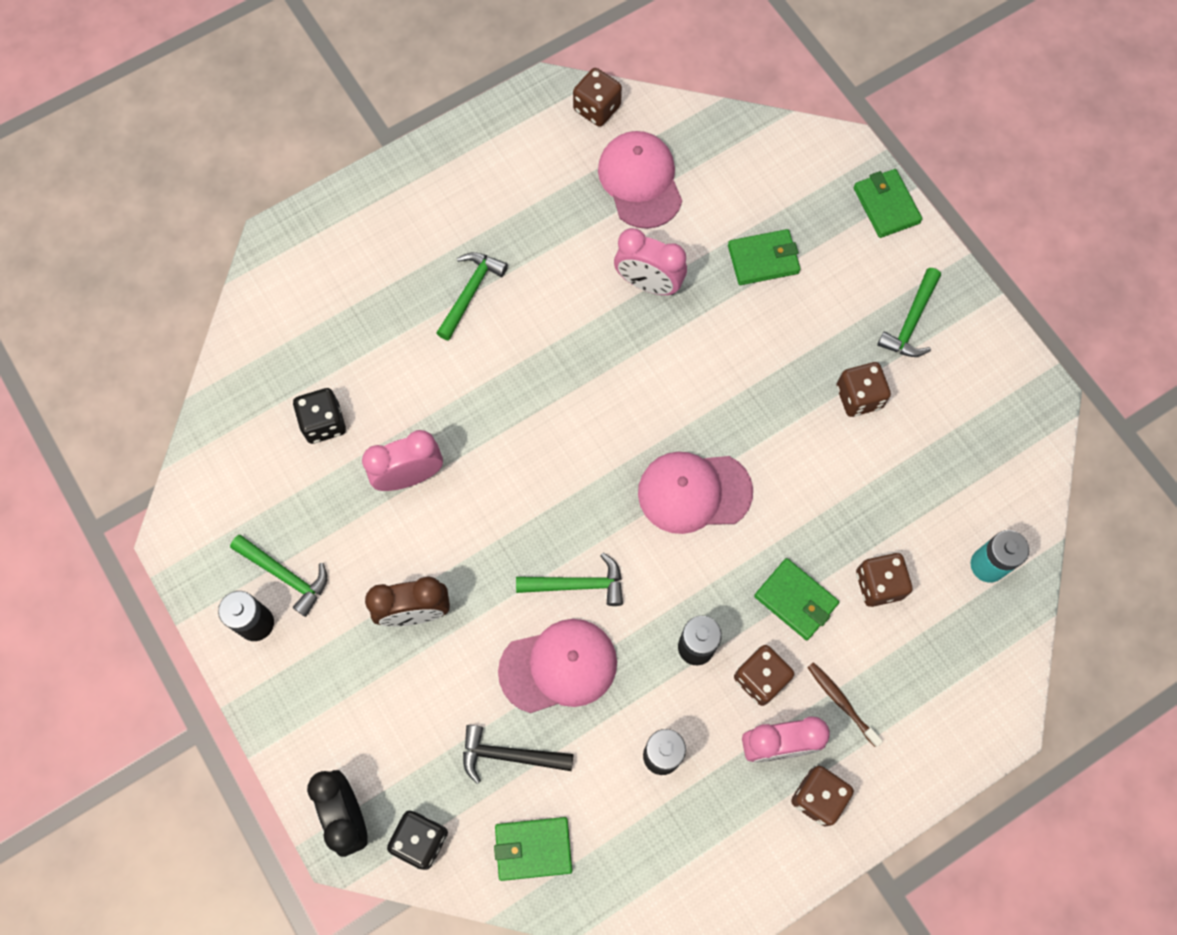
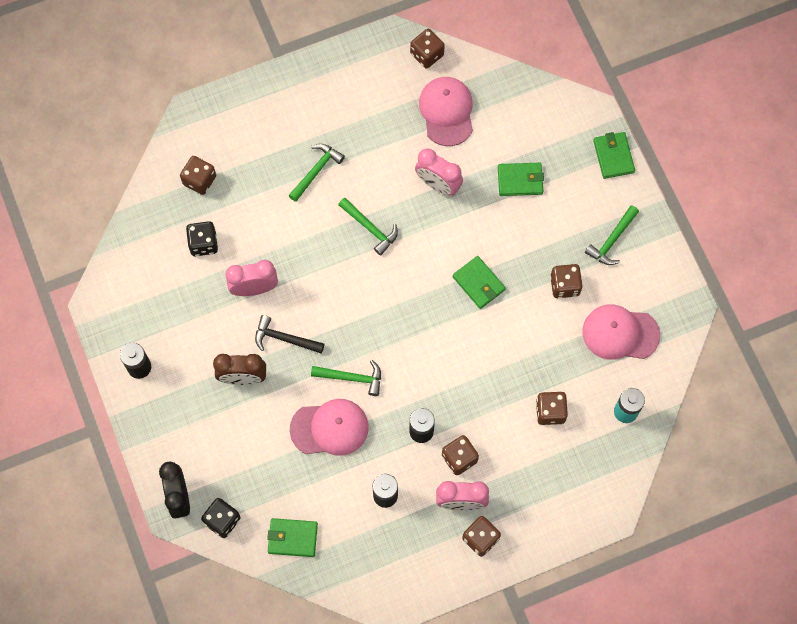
camera: 10 degrees right, 0 degrees up
(286, 575) = (163, 340): green hammer -> green hammer (370, 228)
(303, 333) = (199, 180): none -> brown dice
(509, 755) = (287, 478): black hammer -> black hammer (284, 338)
(694, 492) = (440, 331): pink cap -> pink cap (620, 333)
(795, 600) = (493, 412): green wallet -> green wallet (478, 283)
(841, 702) = (509, 482): brown toothbrush -> none

